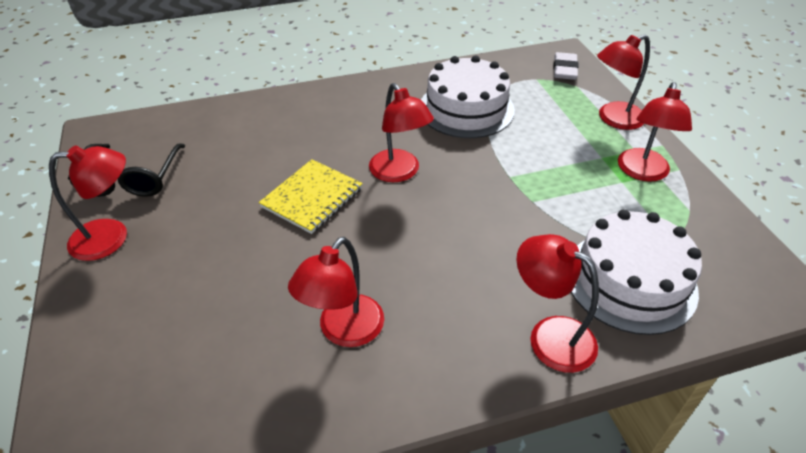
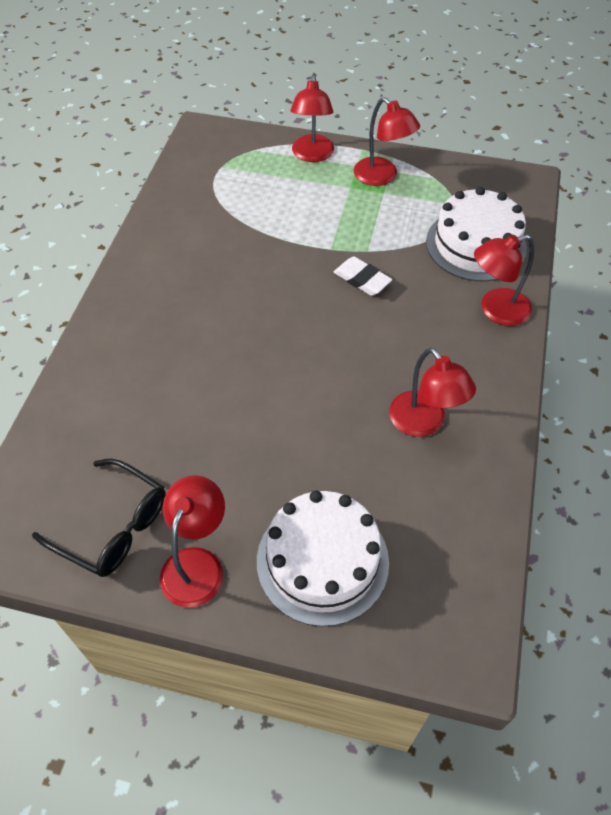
camera: 60 degrees left, 10 degrees up
(312, 197) = (258, 386): yellow notebook -> none
(399, 173) = (272, 313): red lamp -> none
(466, 109) = (223, 230): white cake -> white cake (322, 561)
(564, 69) = (224, 143): white eraser -> white eraser (362, 279)

